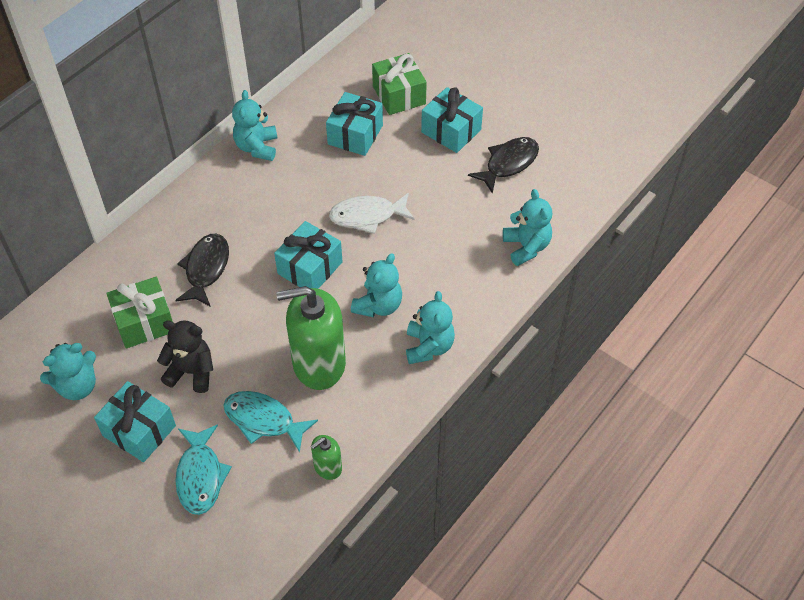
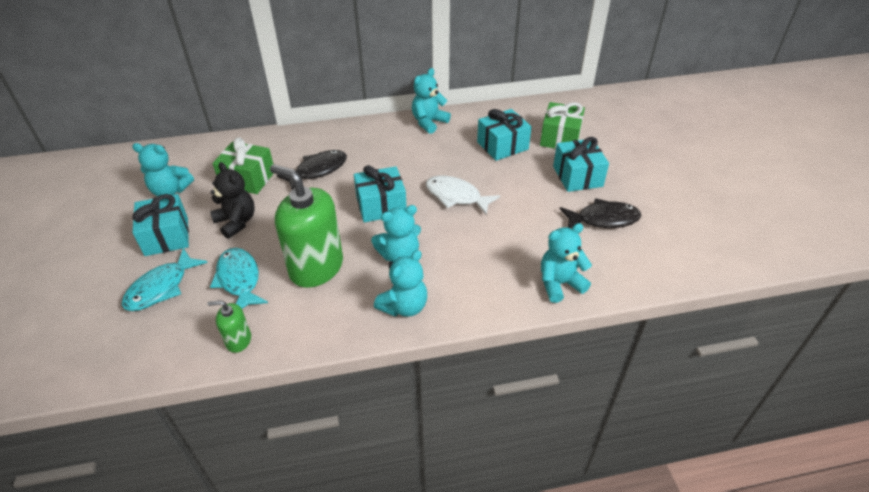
camera: 40 degrees right, 10 degrees down
(526, 247) = (559, 284): turquoise teddy bear -> turquoise teddy bear turned 135 degrees counterclockwise

